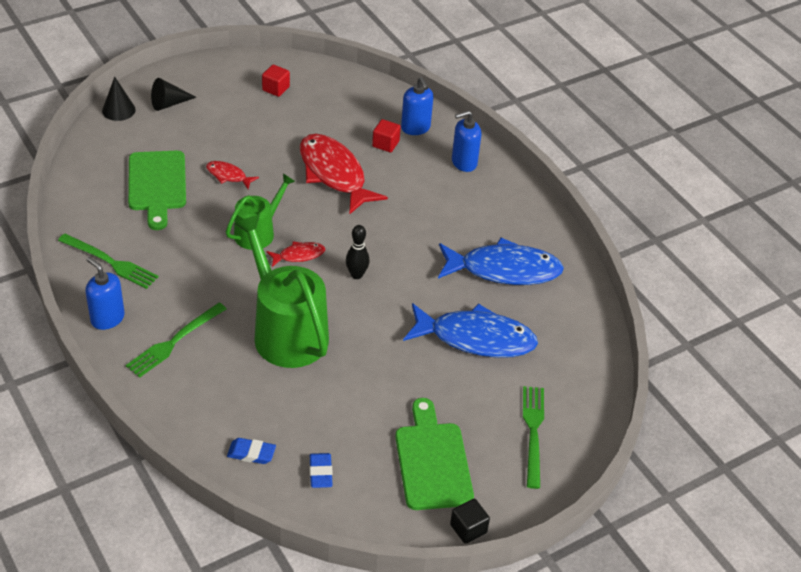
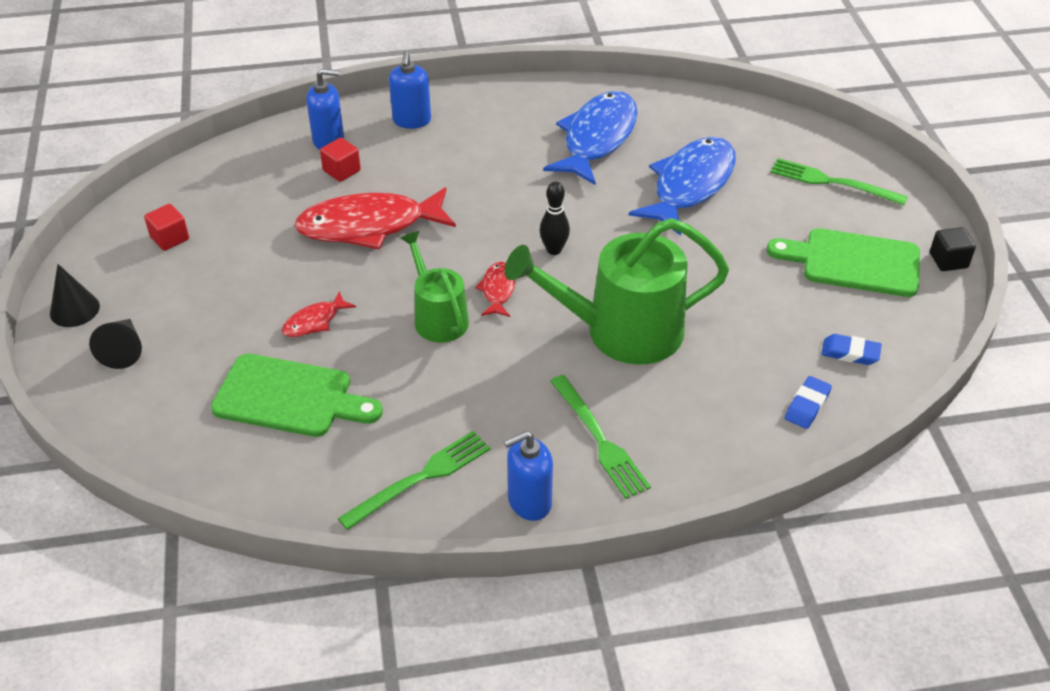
camera: 65 degrees left, 0 degrees up
(118, 110) = (98, 408): black cone -> black cone (74, 309)

